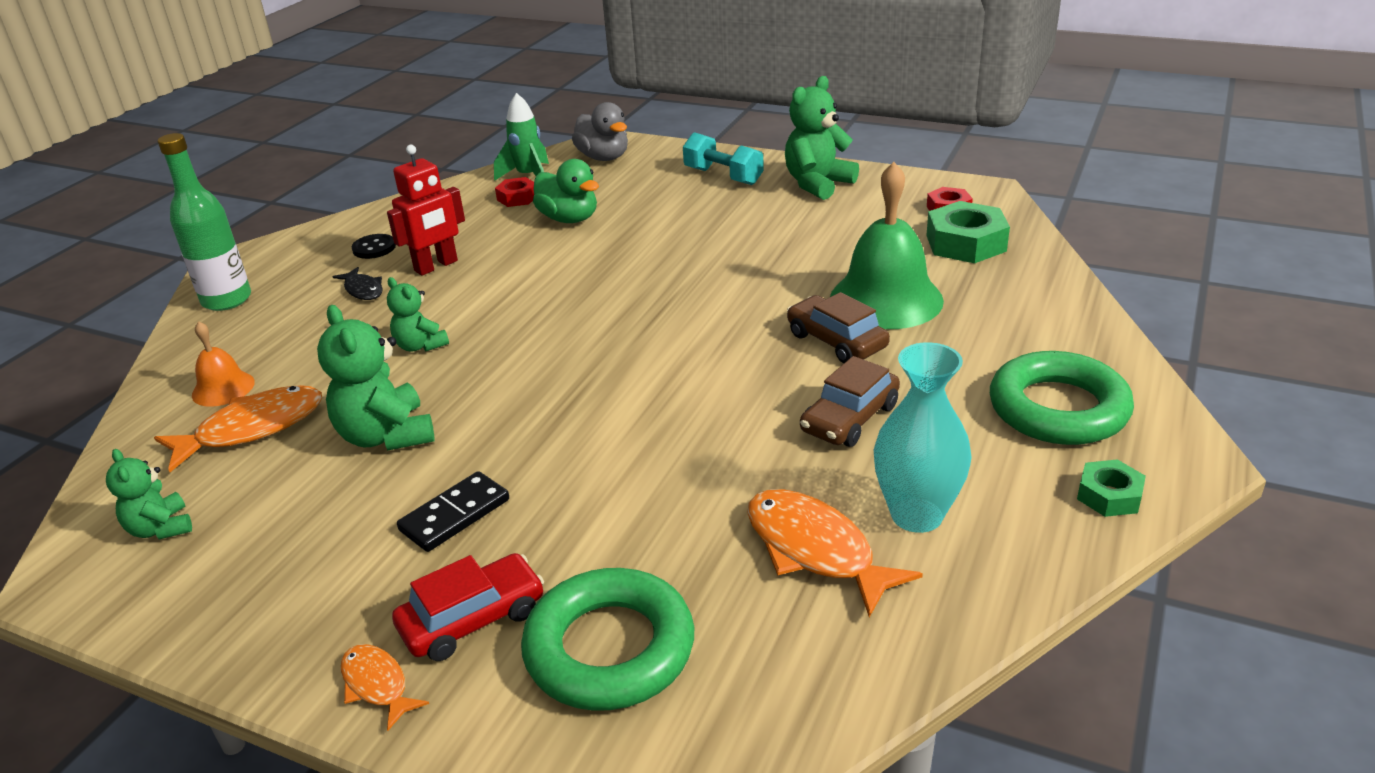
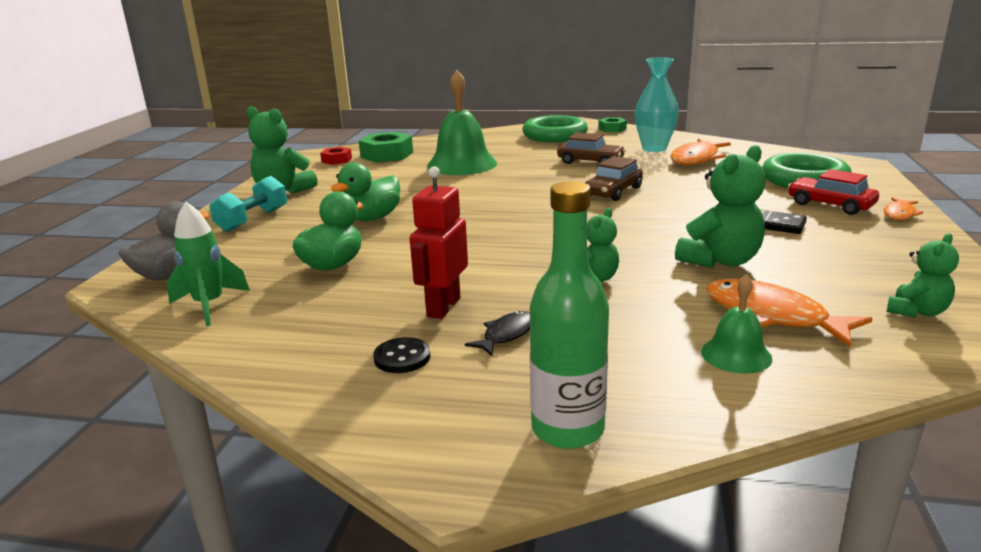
camera: 105 degrees left, 10 degrees down
(223, 388) = (736, 355): orange bell -> green bell
(436, 266) = (443, 307): red robot -> red robot turned 105 degrees counterclockwise
(517, 198) = (270, 300): red nut -> none
(685, 235) = (372, 218): none -> green duck
(836, 341) = (515, 169): brown car -> brown car (613, 192)

